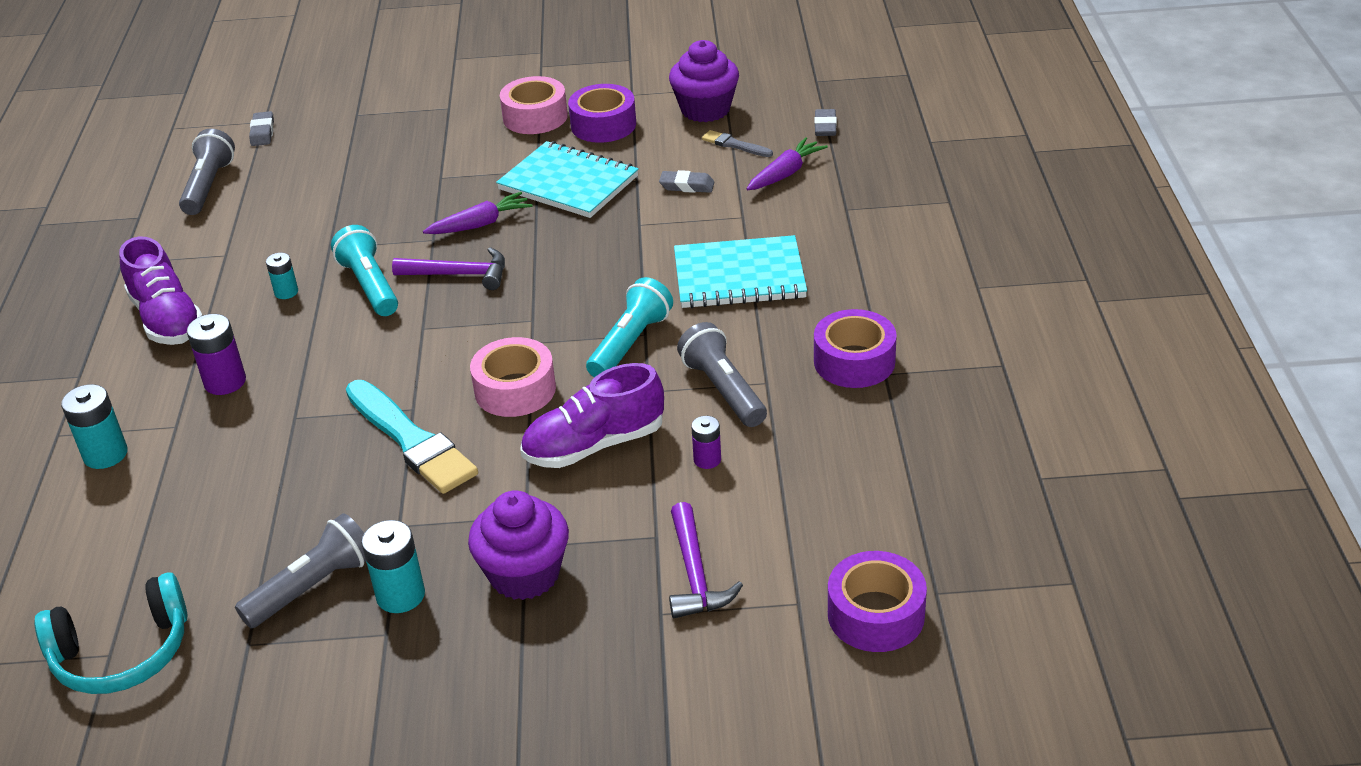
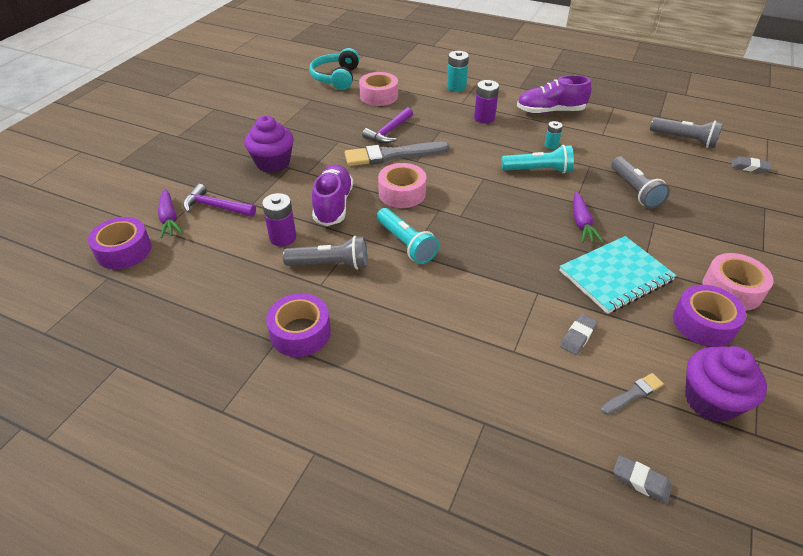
camera: 115 degrees right, 5 degrees up
(190, 546) = (379, 96): none -> pink tape
(312, 587) = (325, 116): grey flashlight -> grey flashlight (635, 190)
(400, 595) = (297, 133): turquoise battery -> none
(411, 440) = (392, 155): turquoise brush -> grey brush
(459, 274) = (528, 202): purple hammer -> purple hammer (389, 132)
(707, 459) = (283, 237): purple battery -> purple battery, size x1.63
(739, 276) = (437, 317): turquoise notebook -> none
(786, 173) = (565, 408): purple carrot -> purple carrot (169, 219)

